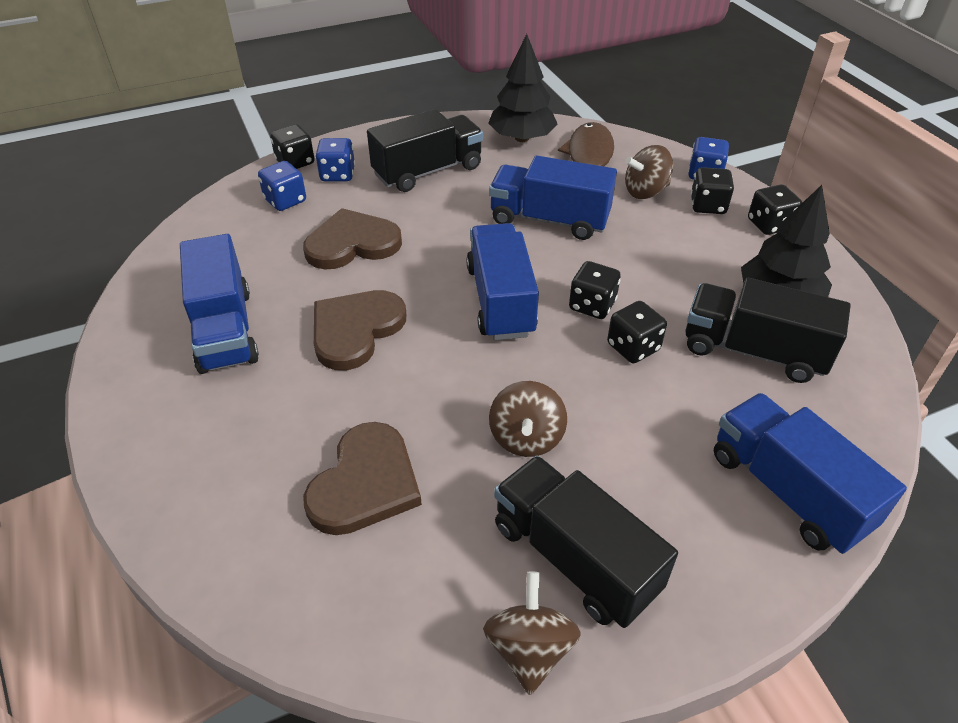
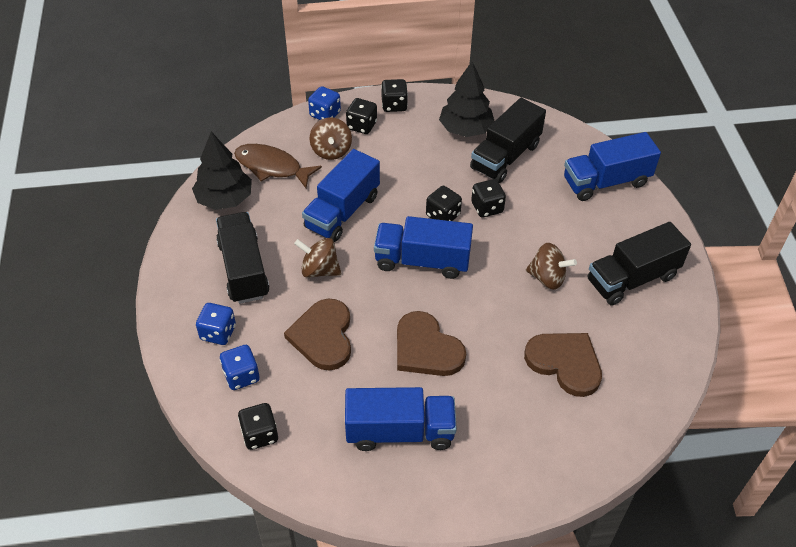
camera: 75 degrees left, 5 degrees up
(295, 162) = (181, 362): black dice -> black dice (260, 434)
(529, 649) = (680, 310): brown spinning top -> brown spinning top (319, 270)

